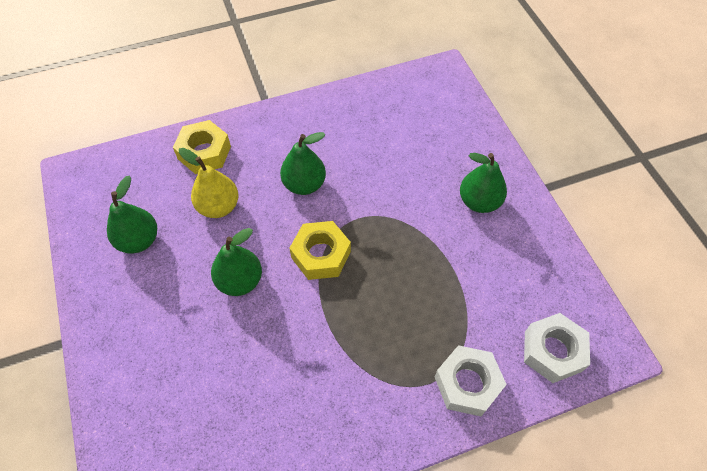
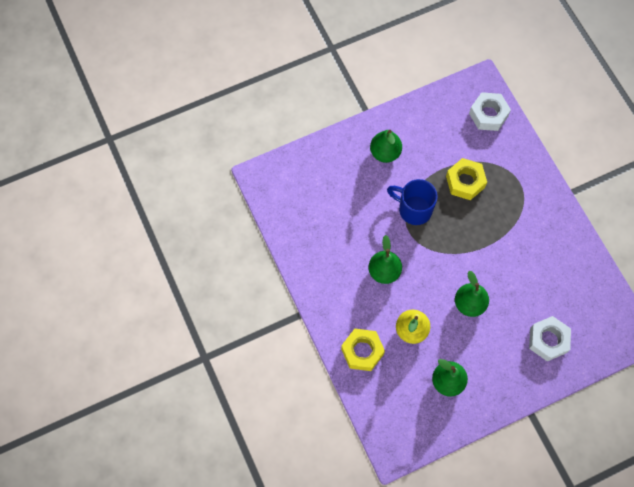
camera: 95 degrees left, 10 degrees up
(321, 255) = (441, 253): yellow nut -> yellow nut (465, 182)
(391, 227) = (413, 209): none -> blue mug
(467, 384) = (516, 161): white nut -> white nut (548, 340)

